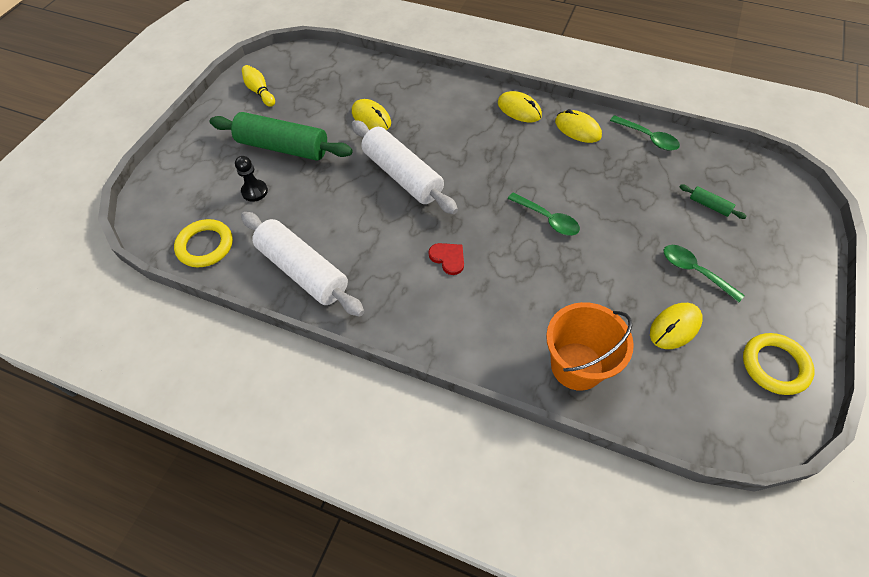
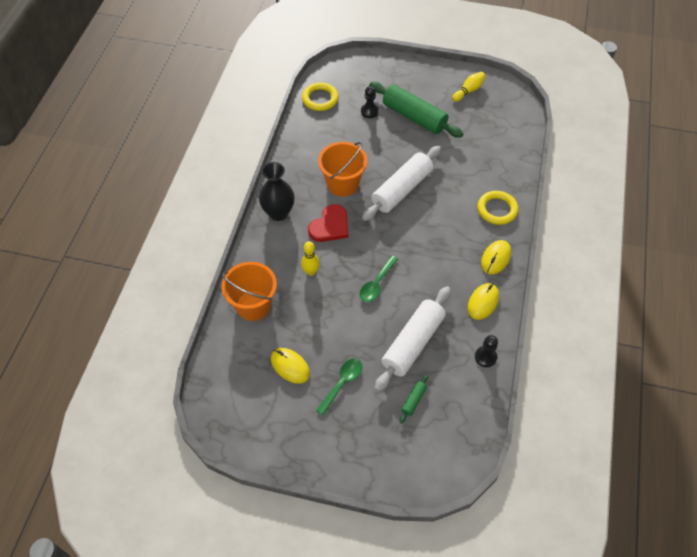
camera: 80 degrees right, 0 degrees up
(283, 147) = (414, 117): green rolling pin -> green rolling pin turned 60 degrees counterclockwise
(303, 271) = (308, 150): white rolling pin -> white rolling pin (413, 343)
(371, 118) = (458, 161): yellow mouse -> none
(377, 236) = (343, 184): none -> orange bucket
(413, 319) = (278, 213): none -> black vase
(448, 258) = (330, 226): red heart -> red heart, size x1.62
(523, 288) = (311, 272): none -> yellow bowling pin
(648, 138) = (485, 357): green spoon -> black pawn
(774, 366) = (264, 430): yellow ring -> yellow ring (497, 209)

